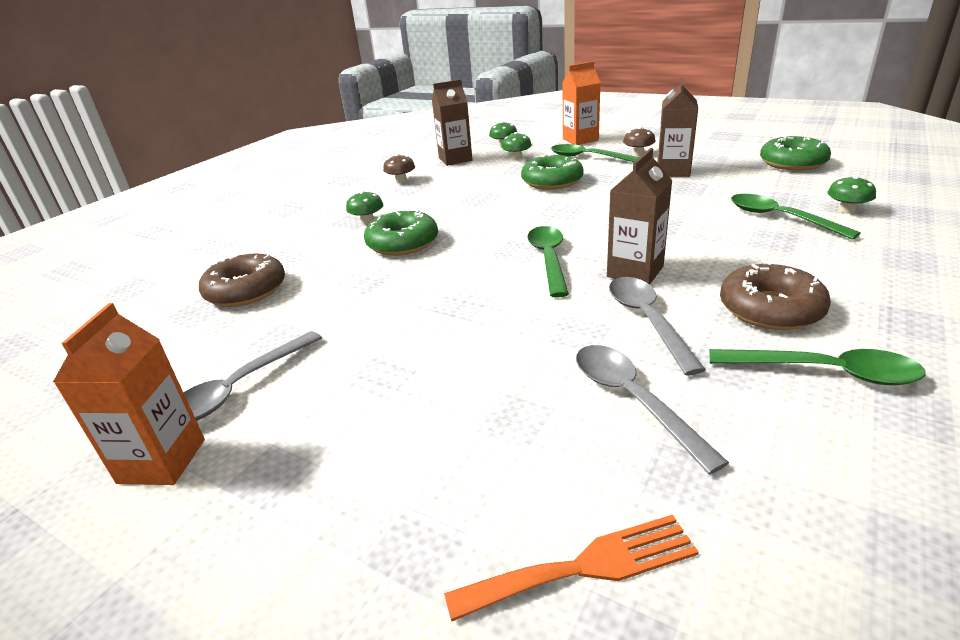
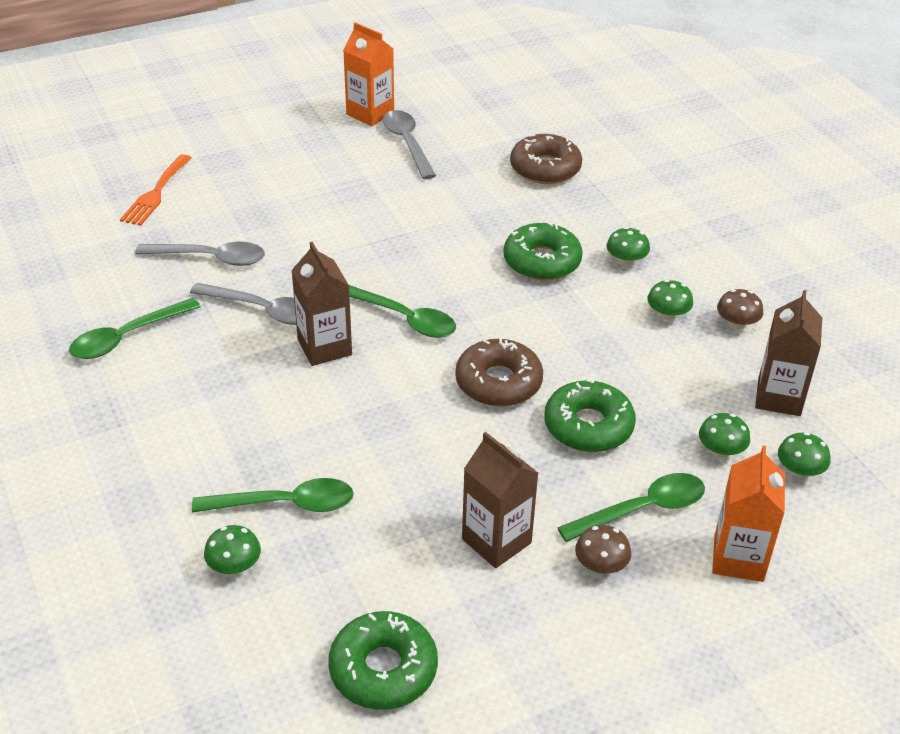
camera: 120 degrees right, 10 degrees up
(416, 195) = (667, 314): none -> green mushroom
(770, 309) = (195, 370): brown donut -> brown donut (498, 382)

